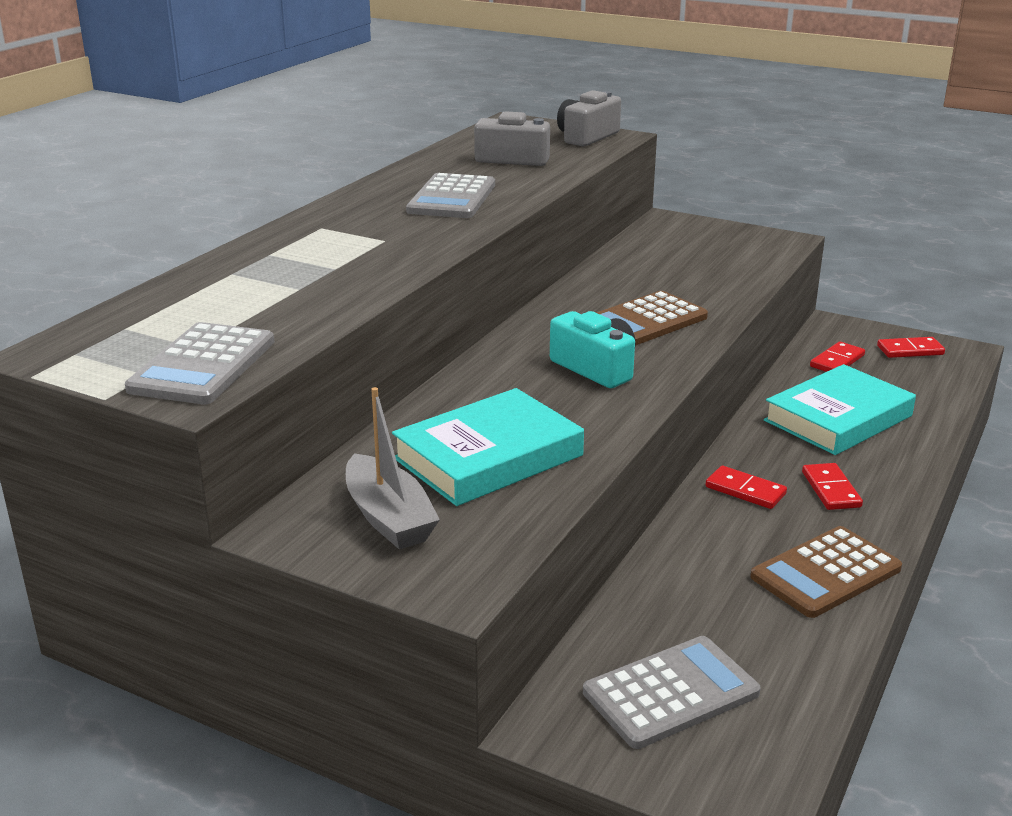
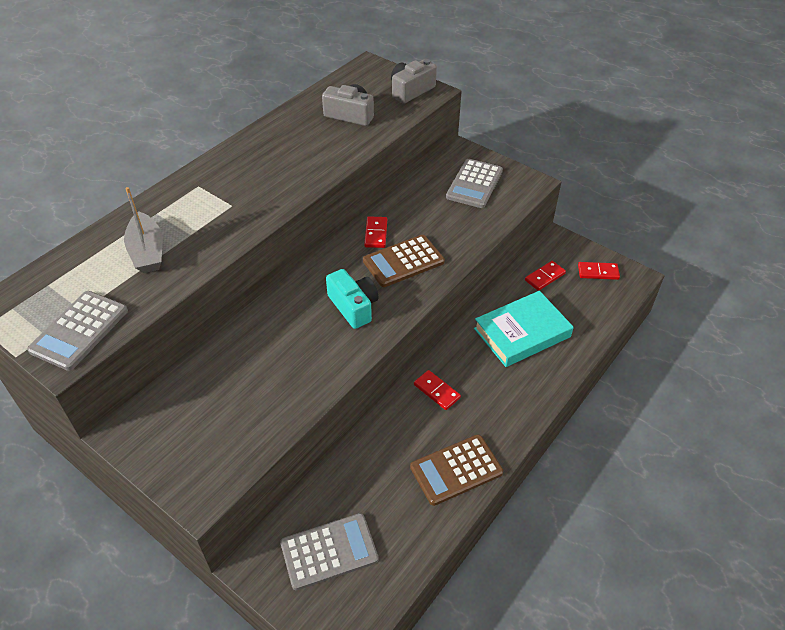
camera: 10 degrees right, 20 degrees up
(388, 518) = (183, 431): grey boat -> grey boat (147, 252)
(451, 198) = (292, 159): grey calculator -> grey calculator (474, 184)
(488, 457) = (258, 384): turquoise book -> none
(830, 489) = (489, 398): red domino -> red domino (376, 234)

